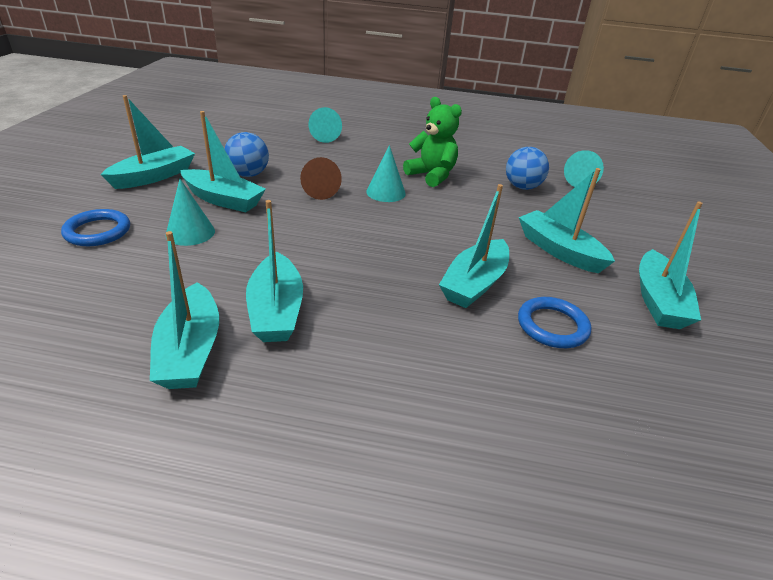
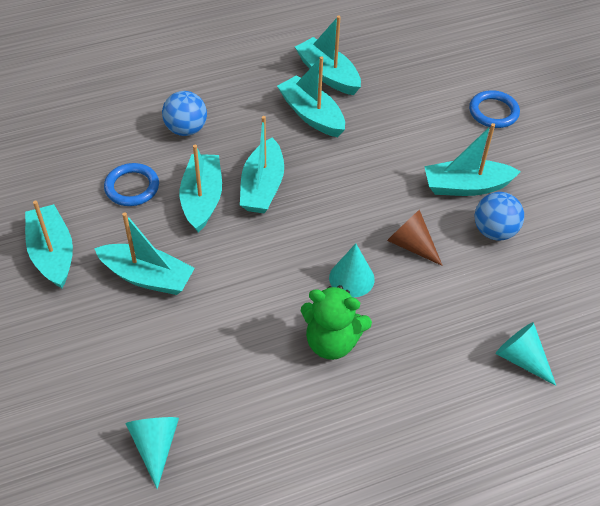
camera: 150 degrees right, 15 degrees up
(154, 176) = (556, 182): turquoise boat -> turquoise boat (262, 187)
(190, 232) = (438, 142): turquoise cone -> none
(522, 187) = (221, 380): blue ball -> blue ball (186, 129)

